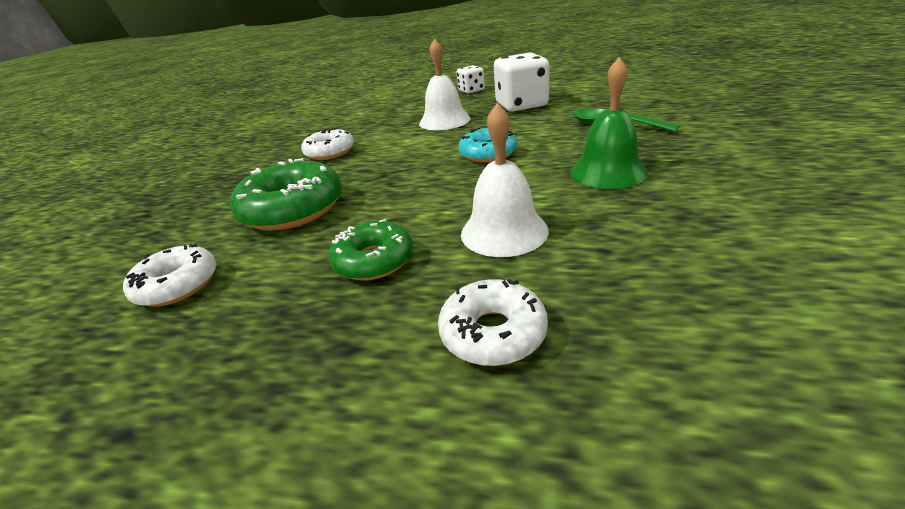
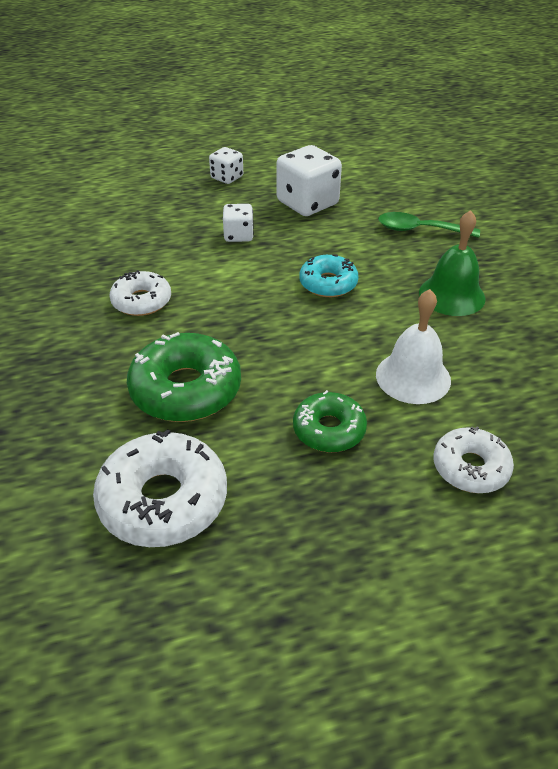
camera: 30 degrees left, 10 degrees up
(177, 285) = (163, 500): white donut -> white donut, size x1.61
(444, 121) = (238, 235): white bell -> white dice

